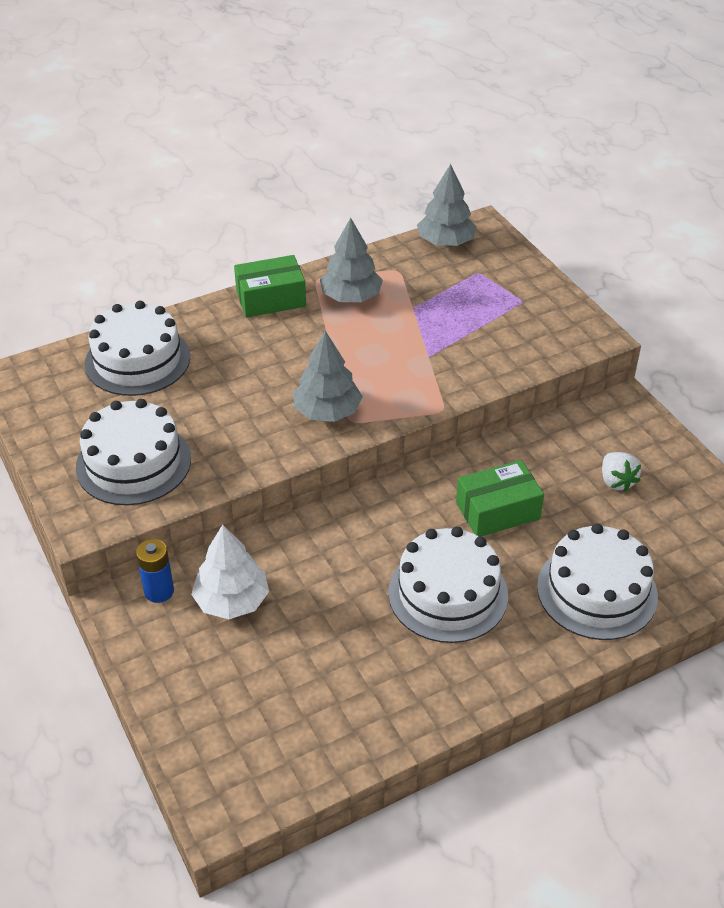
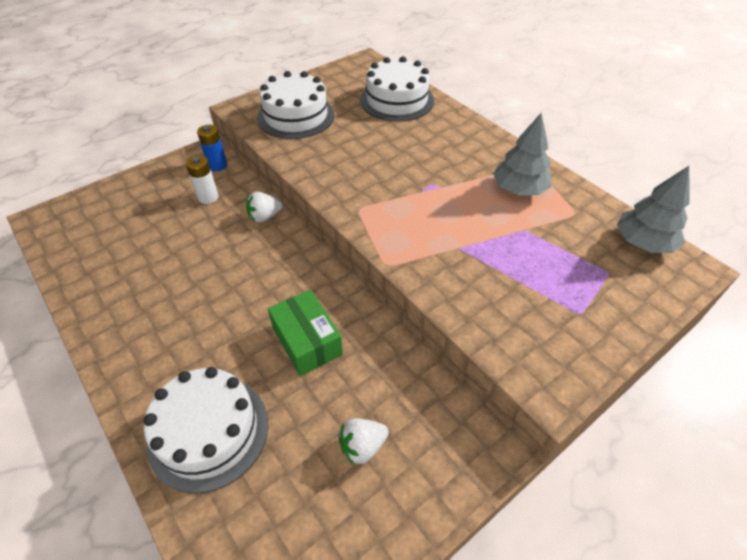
camera: 80 degrees right, 5 degrees up
(232, 600) = (208, 197): white tree -> white battery
(271, 299) = (493, 146): green box -> none
(291, 539) = (264, 217): none -> white strawberry
(327, 411) = (367, 194): grey tree -> none
(448, 593) = (210, 314): white cake -> none

